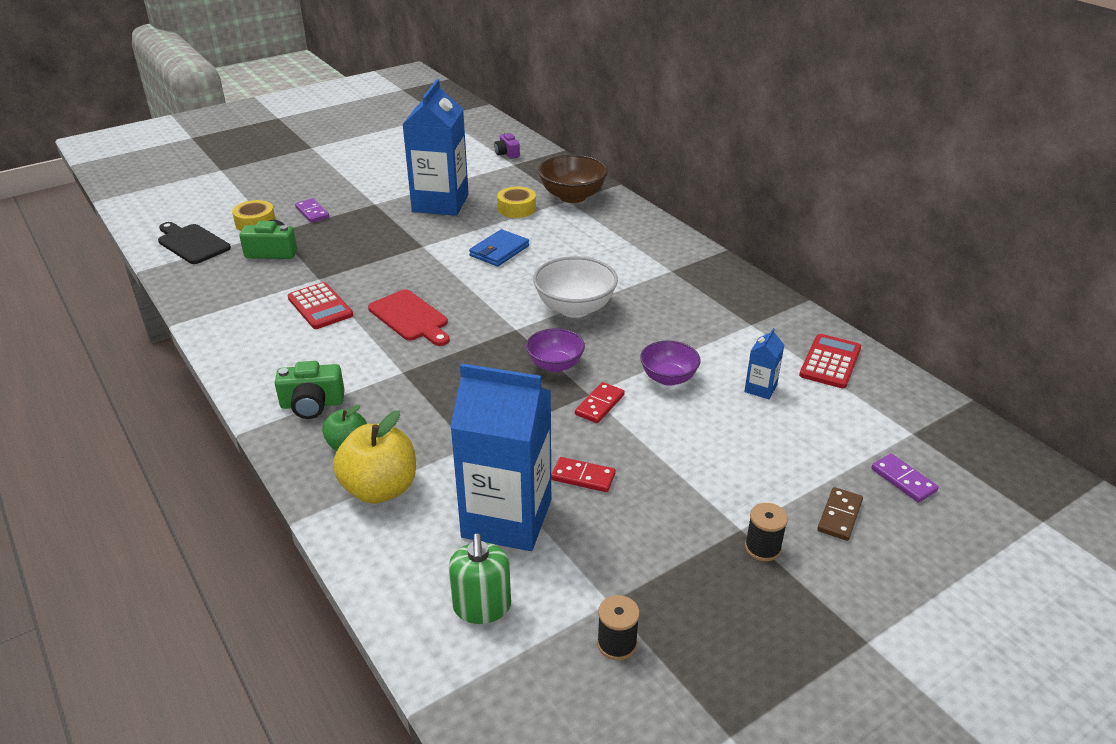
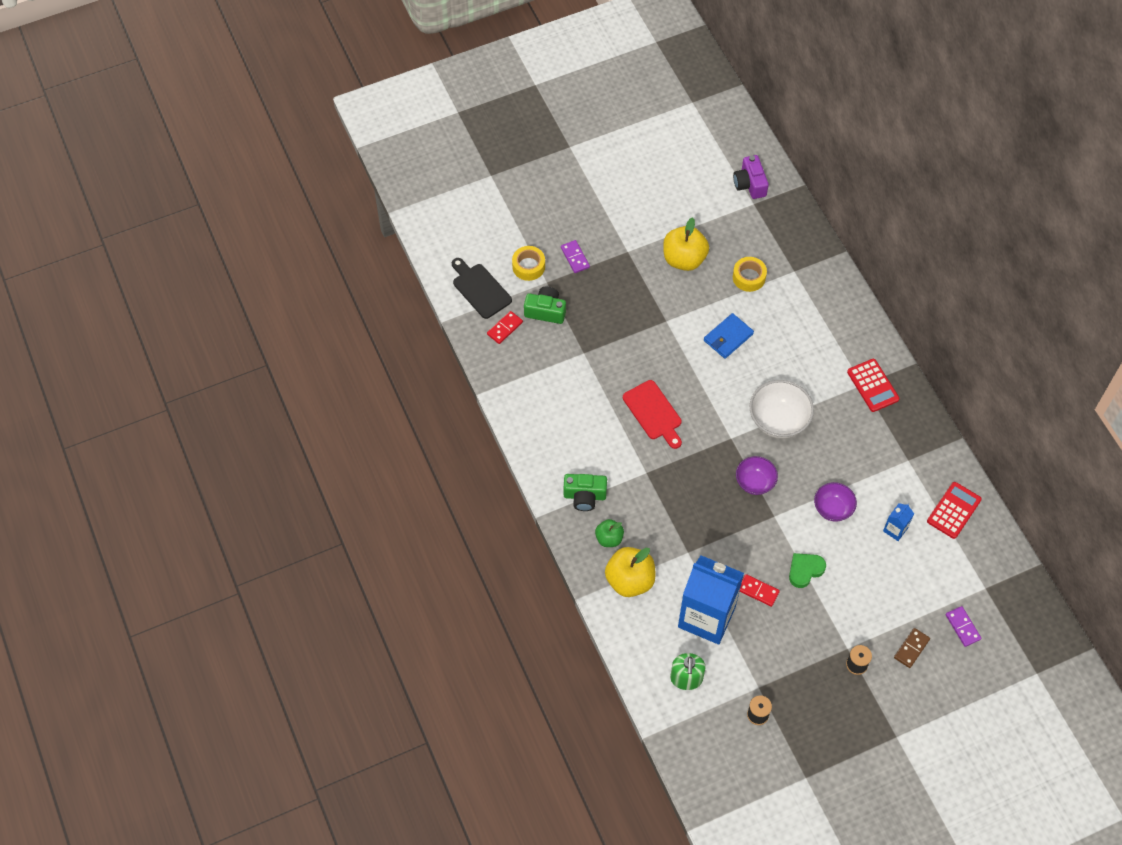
camera: 10 degrees right, 25 degrees up
(320, 307) = (586, 389): red calculator -> red calculator (872, 385)
(440, 203) = (684, 259): blue carton -> yellow apple
(507, 153) = (750, 184): purple camera -> purple camera, size x1.50
(572, 196) = (799, 265): brown bowl -> none
(599, 405) = (780, 528): red domino -> red domino (505, 328)
(647, 445) = (805, 570): none -> green heart

